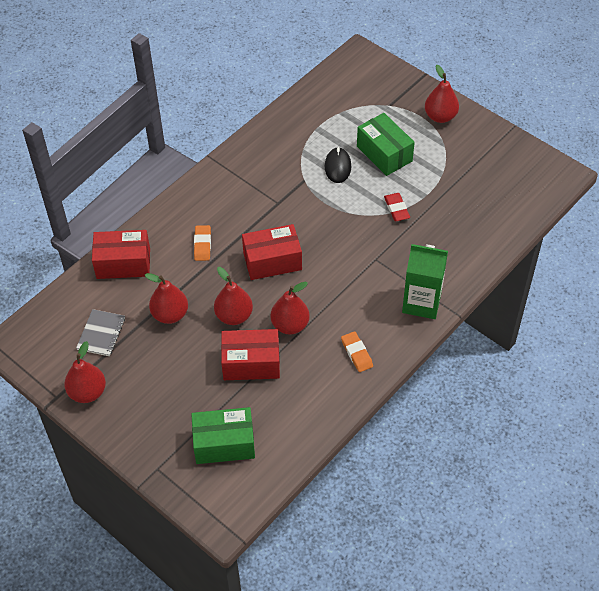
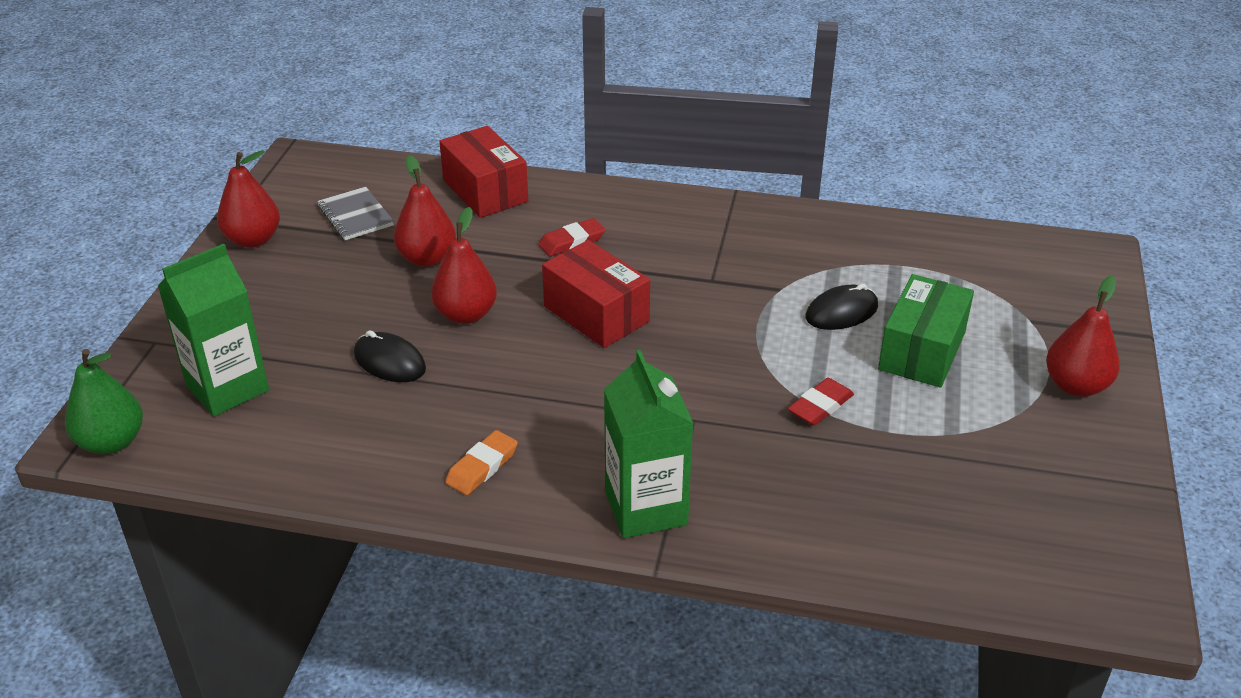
camera: 60 degrees right, 15 degrees down
(101, 334) = (355, 216): grey notebook -> grey notebook turned 75 degrees clockwise
(202, 245) = (572, 241): orange eraser -> red eraser
(224, 443) = (227, 388): green box -> green carton
(235, 509) = (112, 442): none -> green pear
(251, 363) = (390, 362): red box -> black mouse
(290, 325) = (488, 374): red pear -> none

